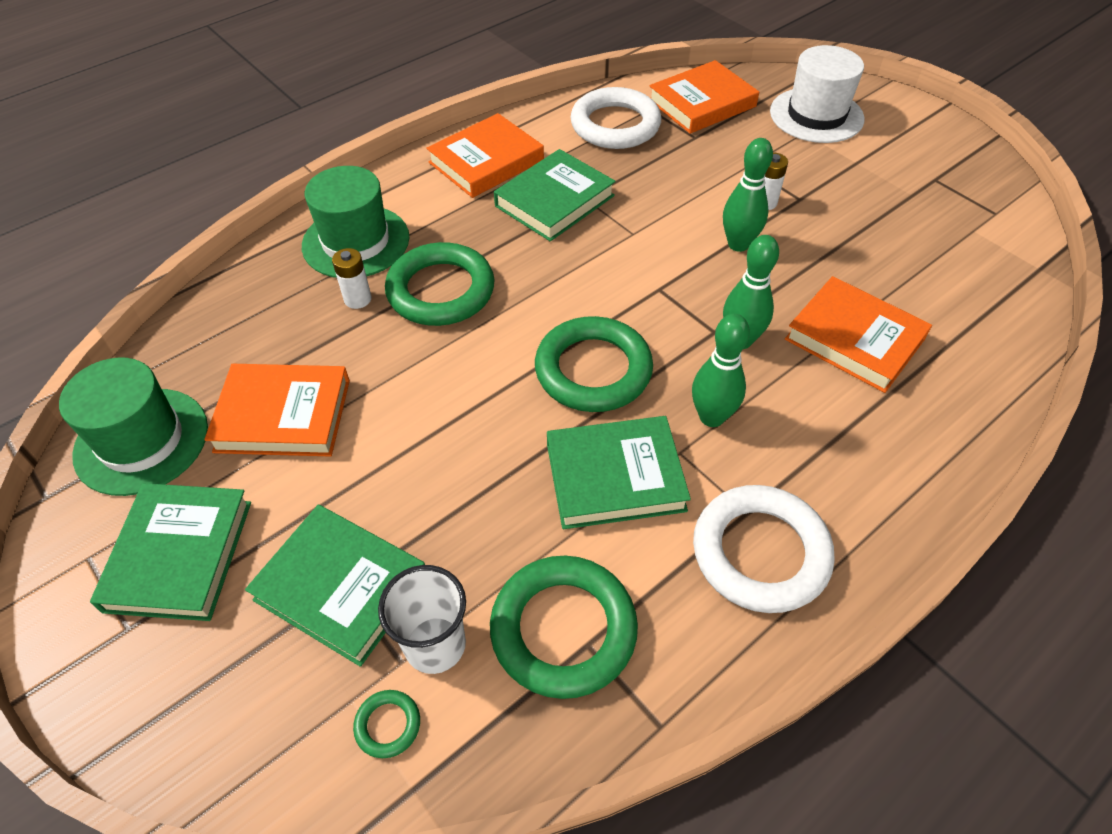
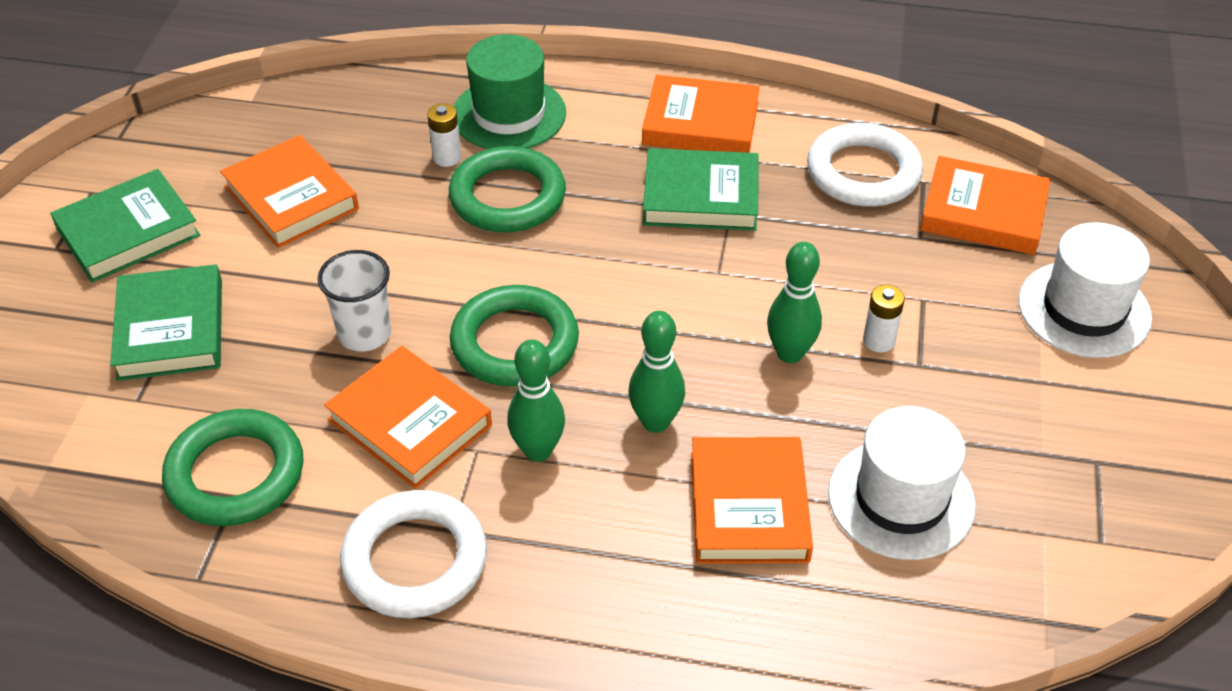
camera: 50 degrees right, 5 degrees down
(141, 441) = (202, 146): green hat -> none
(388, 725) = (84, 424): green ring -> none
(435, 645) = (164, 409): white cup -> white cup (364, 334)
(615, 477) = (410, 423): green book -> orange book
(902, 269) = (901, 499): none -> white hat

